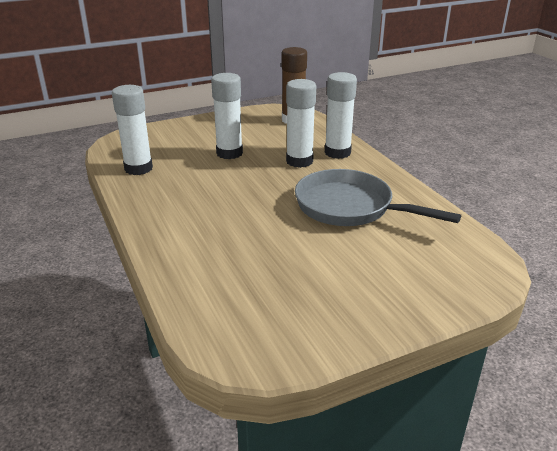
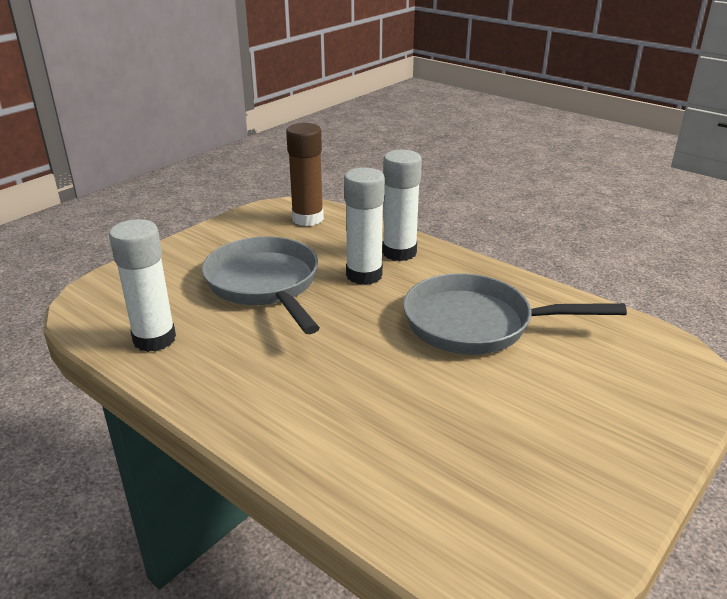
camera: 25 degrees left, 0 degrees up
(229, 153) = (265, 284): white glue stick -> grey pan

